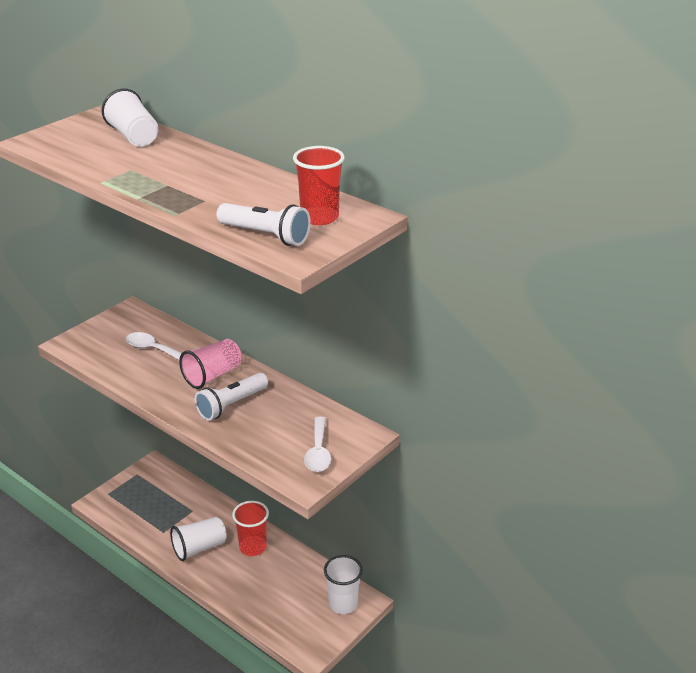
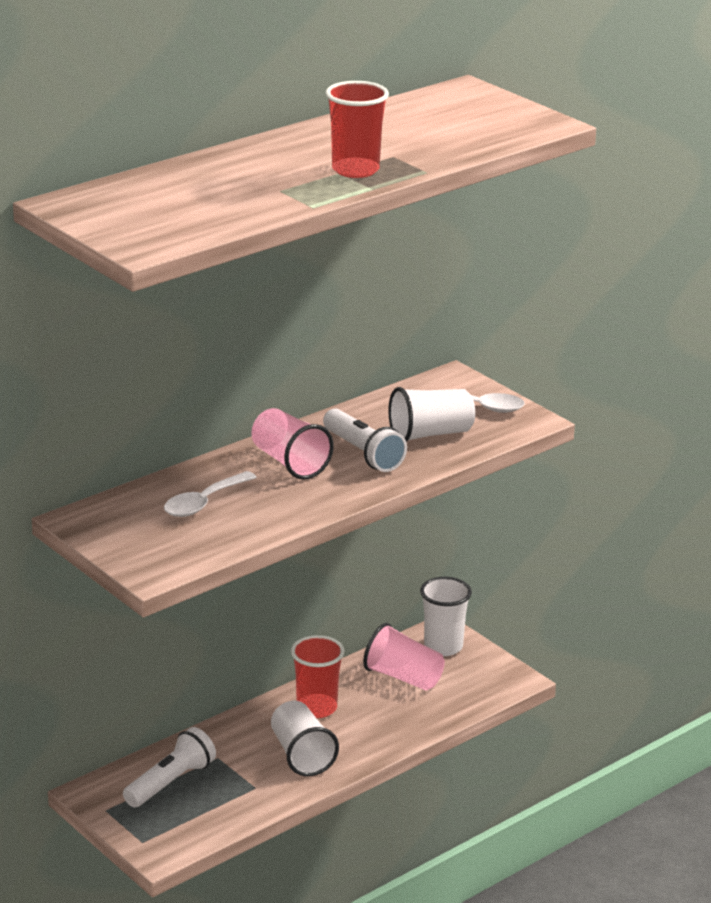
camera: 80 degrees left, 5 degrees down
(134, 137) = (167, 185): white cup -> white cup (430, 434)
(266, 235) = (497, 133): white flashlight -> white flashlight (170, 782)
(298, 587) = (403, 677): none -> pink cup
(319, 217) = (461, 108): red cup -> red cup (355, 170)

